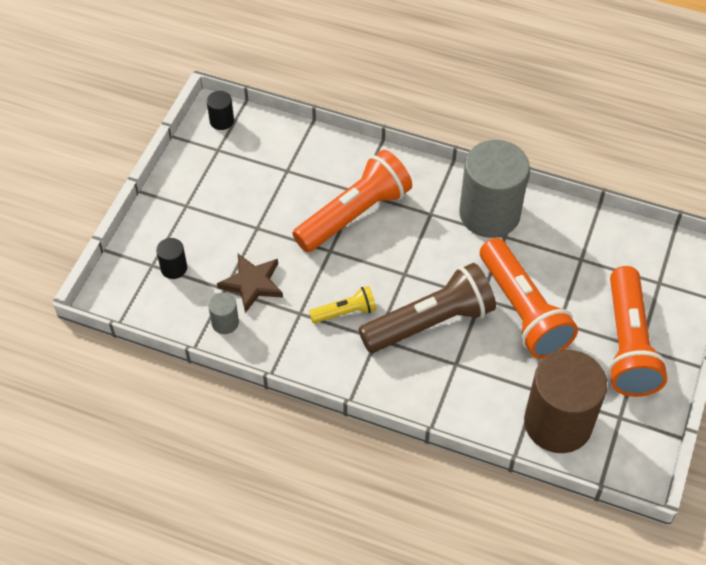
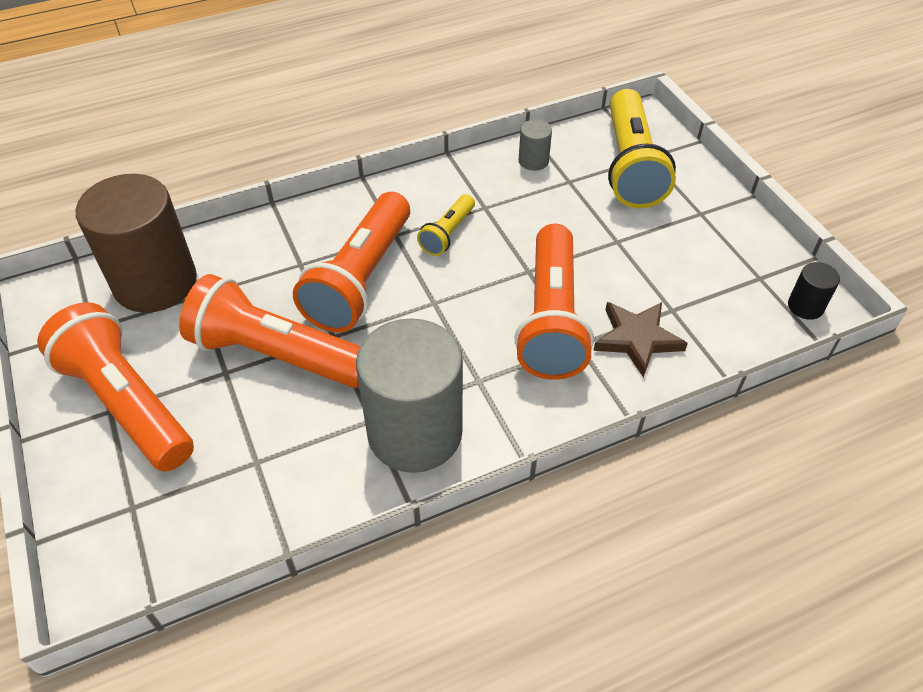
camera: 135 degrees right, 5 degrees down
(174, 268) = (630, 166): black cylinder -> yellow flashlight
(252, 284) = (554, 199): brown star -> brown star (637, 339)
(430, 322) = (360, 279): brown flashlight -> orange flashlight

